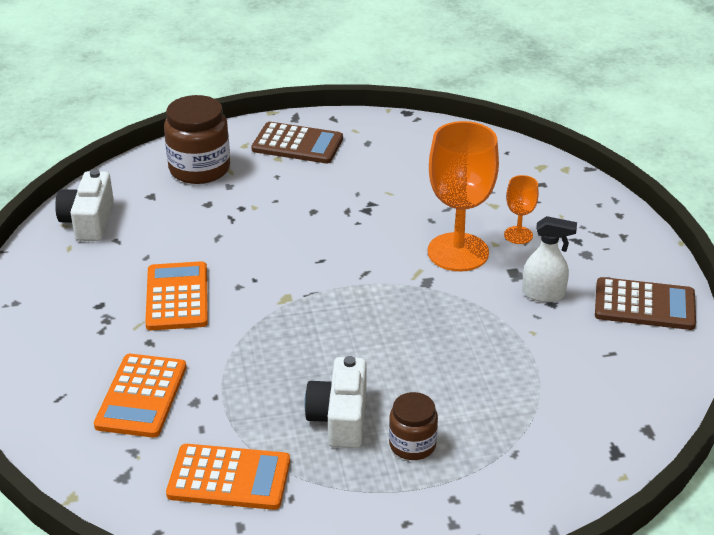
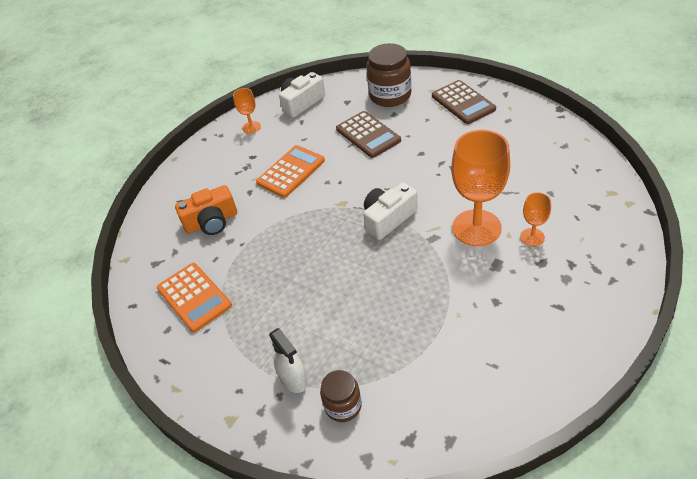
camera: 50 degrees right, 10 degrees up
(51, 275) = (251, 127): none -> orange goblet
(141, 396) = (211, 222): orange calculator -> orange camera
(340, 417) = (283, 298): white camera -> white camera (388, 219)
(412, 445) = (299, 343): brown jar -> brown jar (343, 405)
(544, 294) = (498, 291): white spray bottle -> white spray bottle (293, 379)
(644, 305) = (563, 344): brown calculator -> brown calculator (368, 135)

